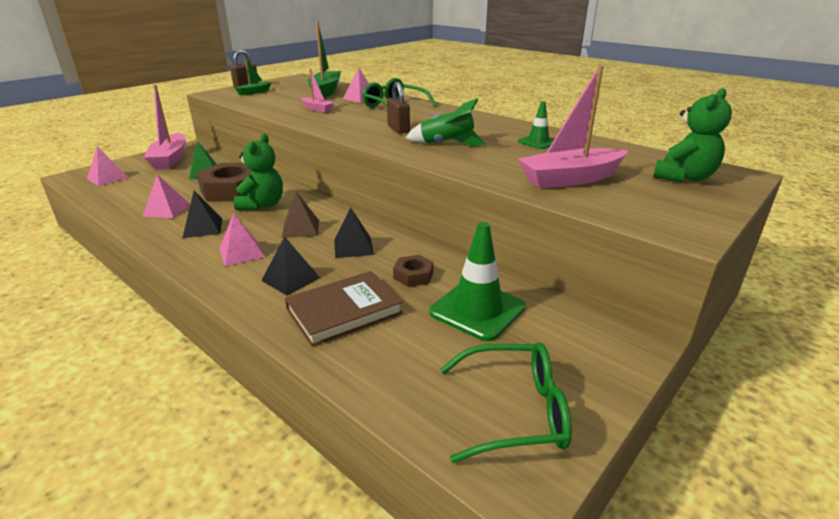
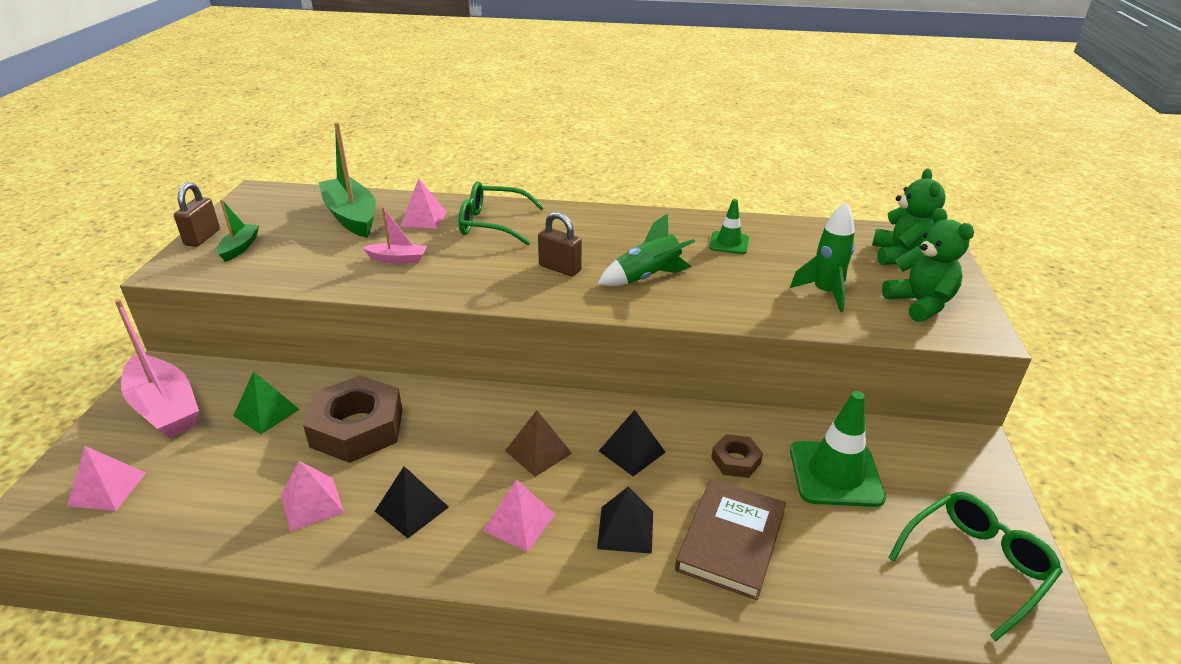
camera: 35 degrees left, 5 degrees up
(262, 205) = (438, 435): green teddy bear -> green teddy bear (920, 304)
(571, 179) = (825, 293): pink boat -> green rocket

